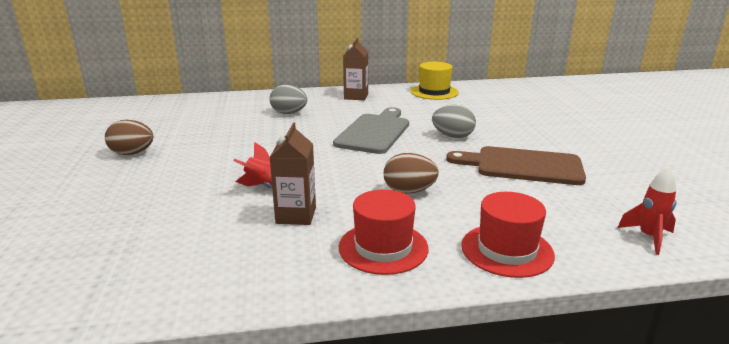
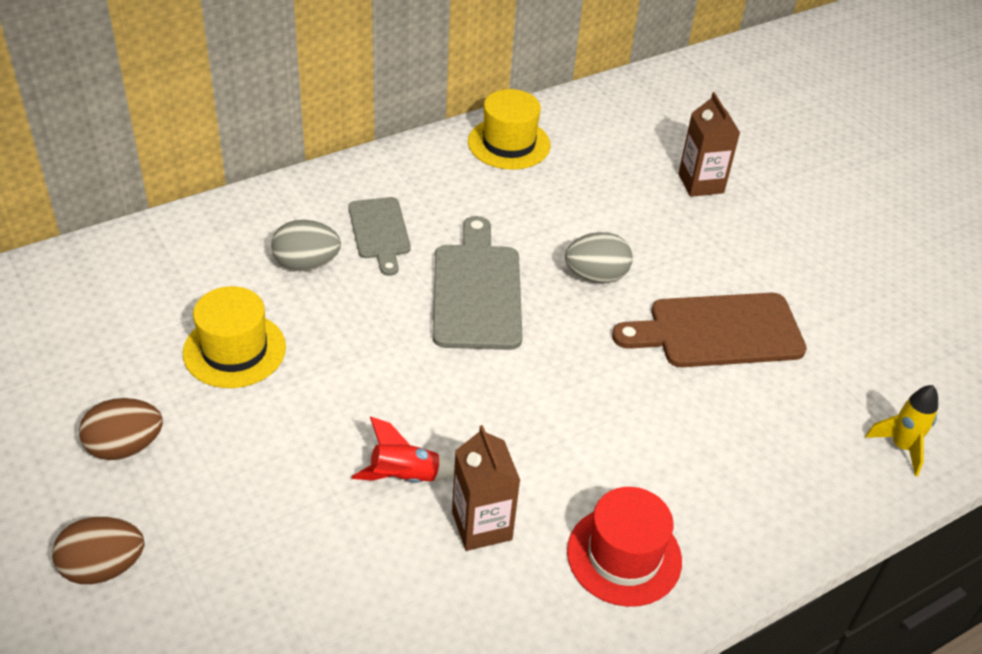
camera: 25 degrees left, 20 degrees up
(223, 133) = (234, 350): none -> yellow hat
(337, 108) = (380, 232): none -> grey cutting board
(356, 96) = (388, 185): brown carton -> brown carton (700, 183)
(409, 191) = (599, 431): brown egg -> brown egg (103, 567)
(507, 250) = (762, 517): red hat -> none
(648, 237) = (901, 447): red rocket -> yellow rocket

